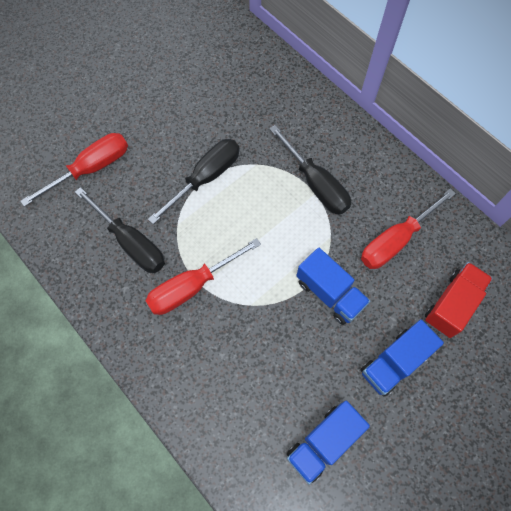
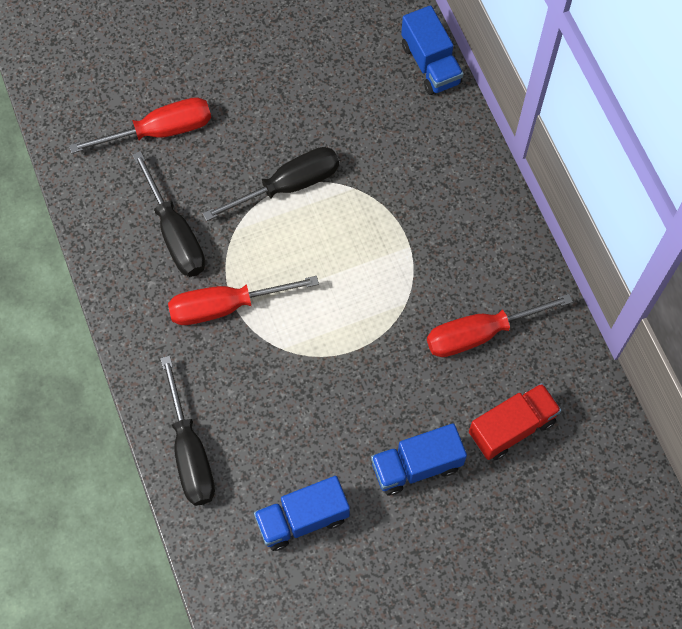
camera: 20 degrees right, 0 degrees up
(315, 184) = (415, 235): black screwdriver -> black screwdriver (190, 451)
(329, 293) = (376, 366): blue truck -> blue truck (430, 64)

